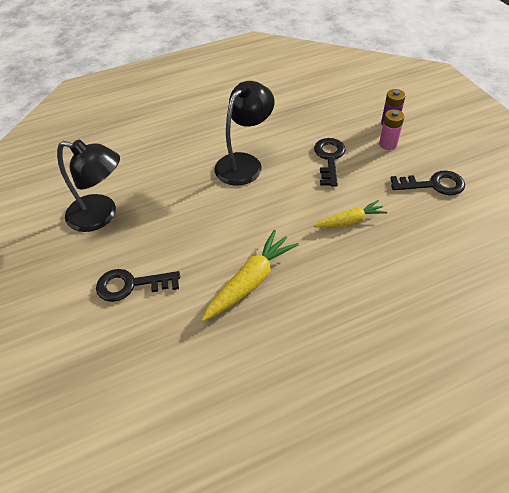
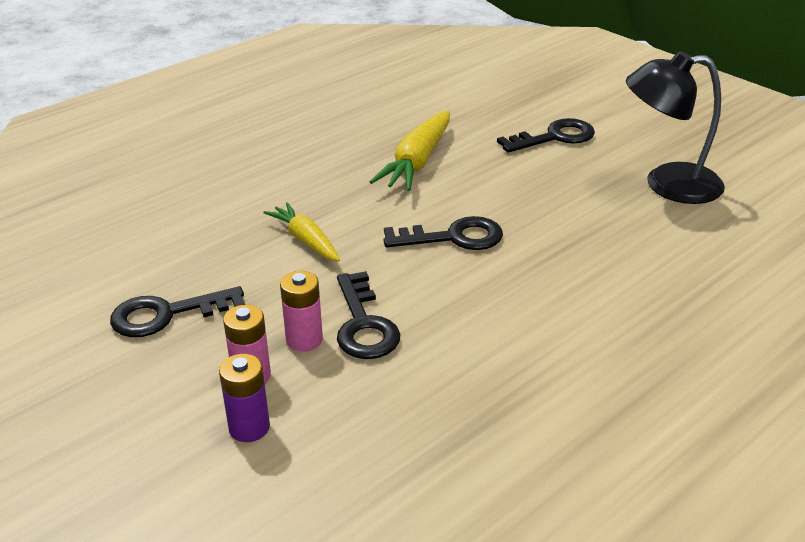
camera: 160 degrees right, 15 degrees down
(244, 163) = (515, 288): black lamp -> none
(259, 203) = (453, 237): none -> black key
(350, 221) = (305, 240): yellow carrot -> yellow carrot turned 90 degrees clockwise
(360, 156) = (304, 340): none -> pink battery

